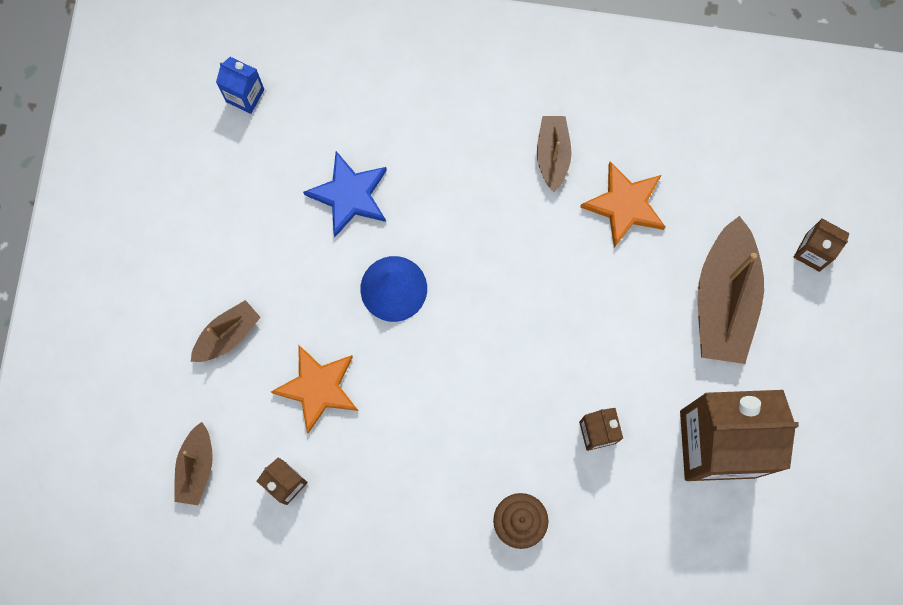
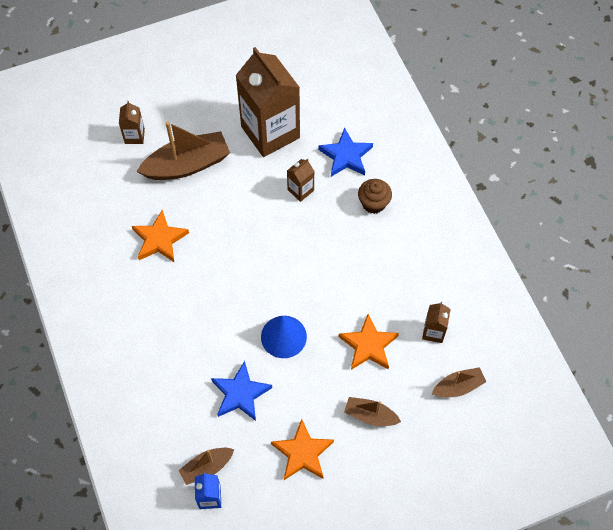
camera: 120 degrees left, 15 degrees down
(231, 228) = (302, 453): none -> orange star
(552, 154) = (149, 293): brown boat -> brown boat (206, 467)
(618, 529) = (346, 156): none -> blue star

